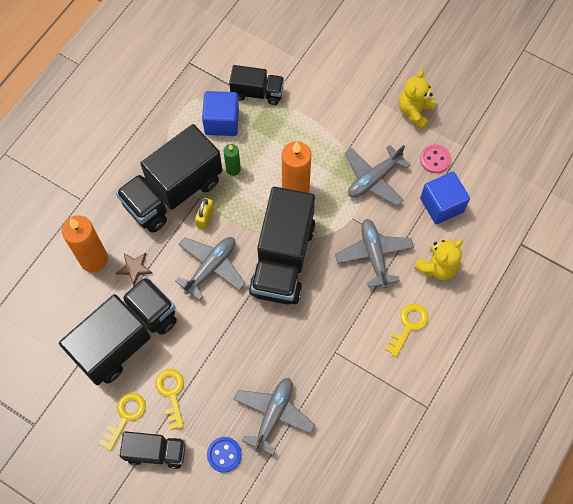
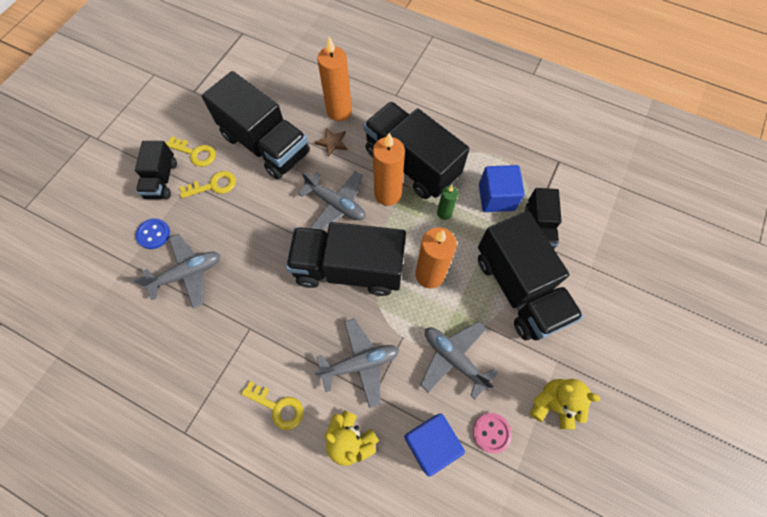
camera: 85 degrees right, 0 degrees up
(205, 218) = (387, 194): yellow padlock -> orange candle
(273, 415) = (187, 273): grey plane -> grey plane turned 45 degrees counterclockwise
(315, 118) = (519, 288): none -> black truck

